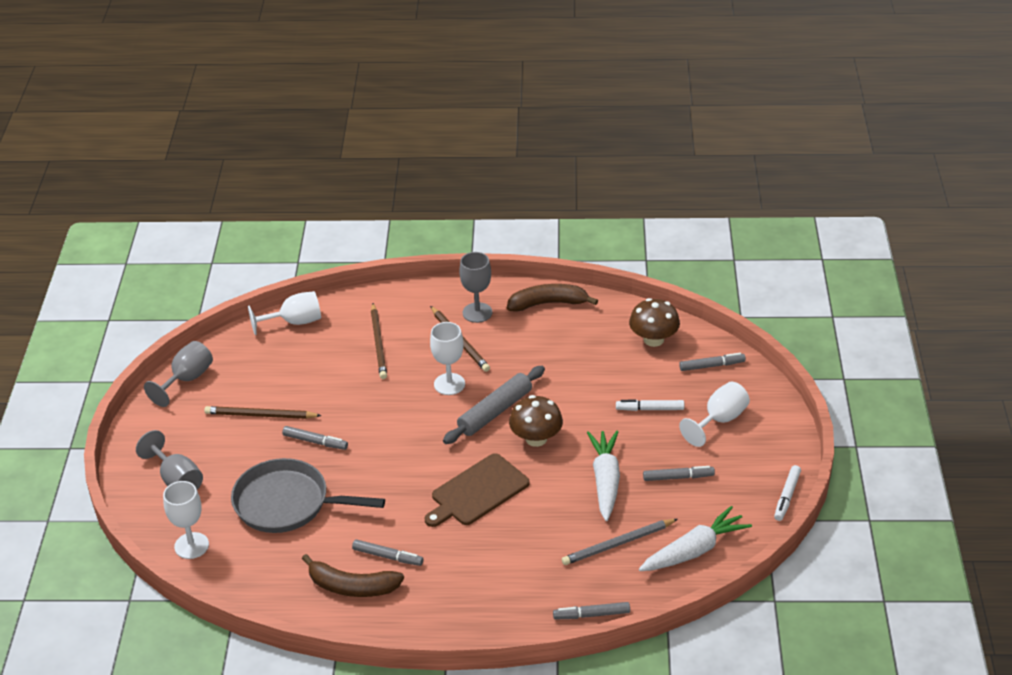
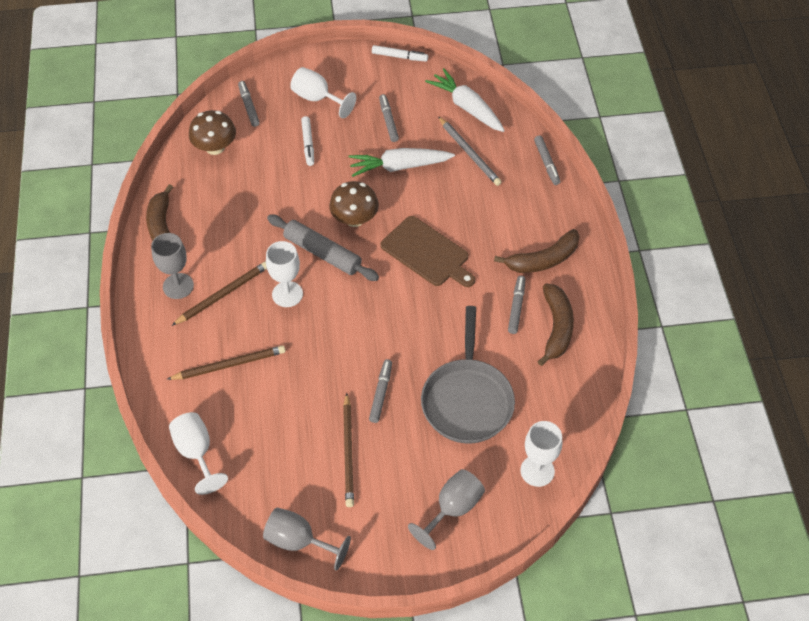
camera: 100 degrees left, 15 degrees up
(445, 589) = (543, 260): none -> brown banana

